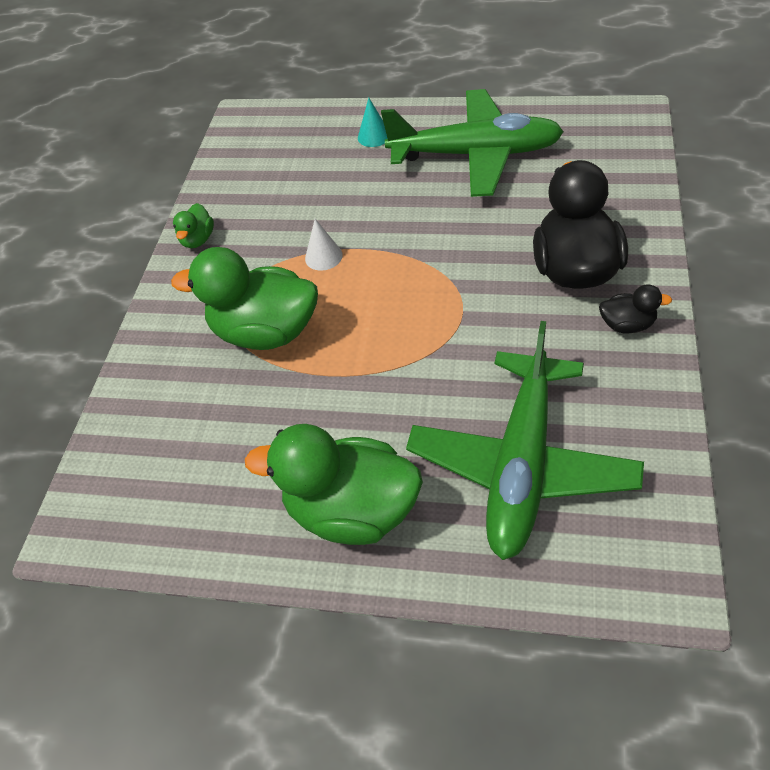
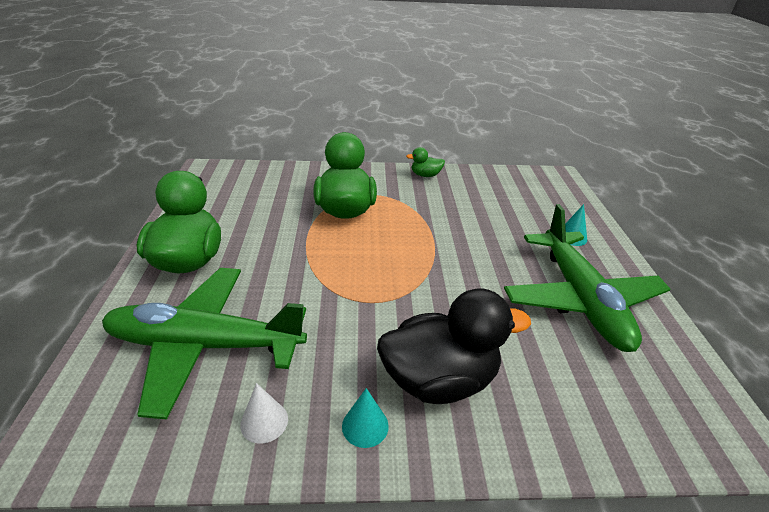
camera: 70 degrees right, 15 degrees down
(323, 256) = (421, 226): white cone -> white cone (264, 421)
(627, 325) = (365, 426): black duck -> turquoise cone

